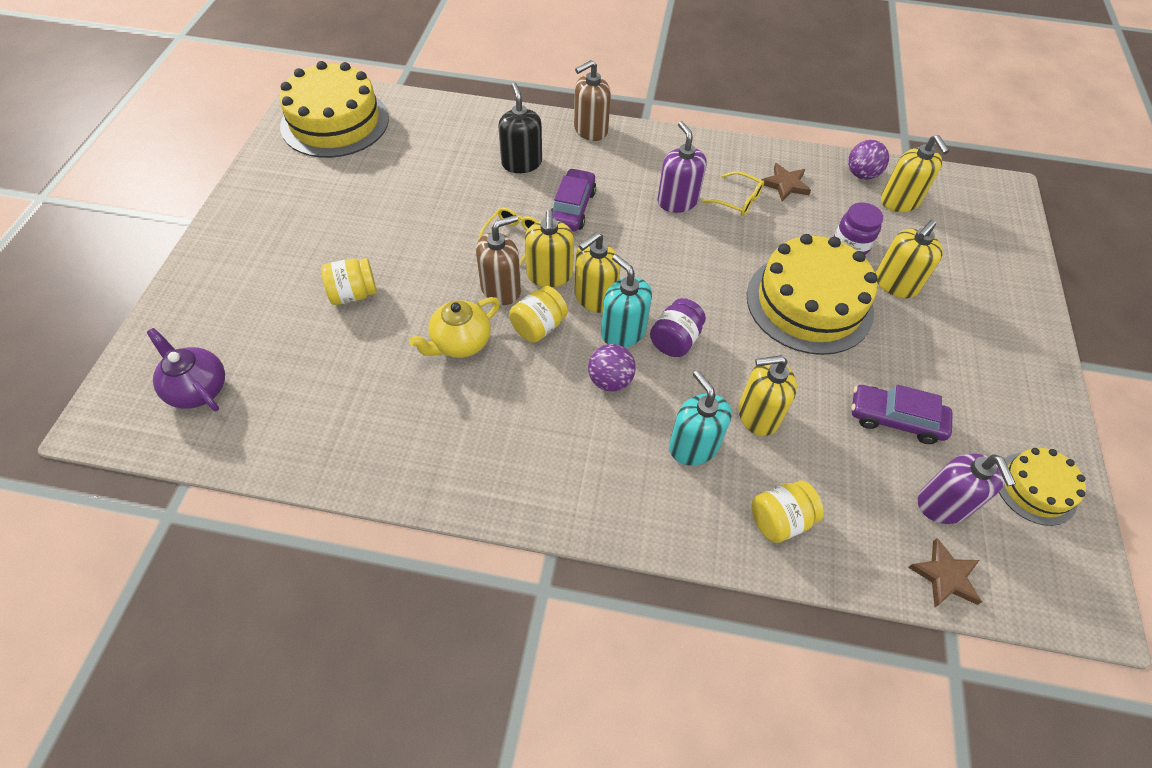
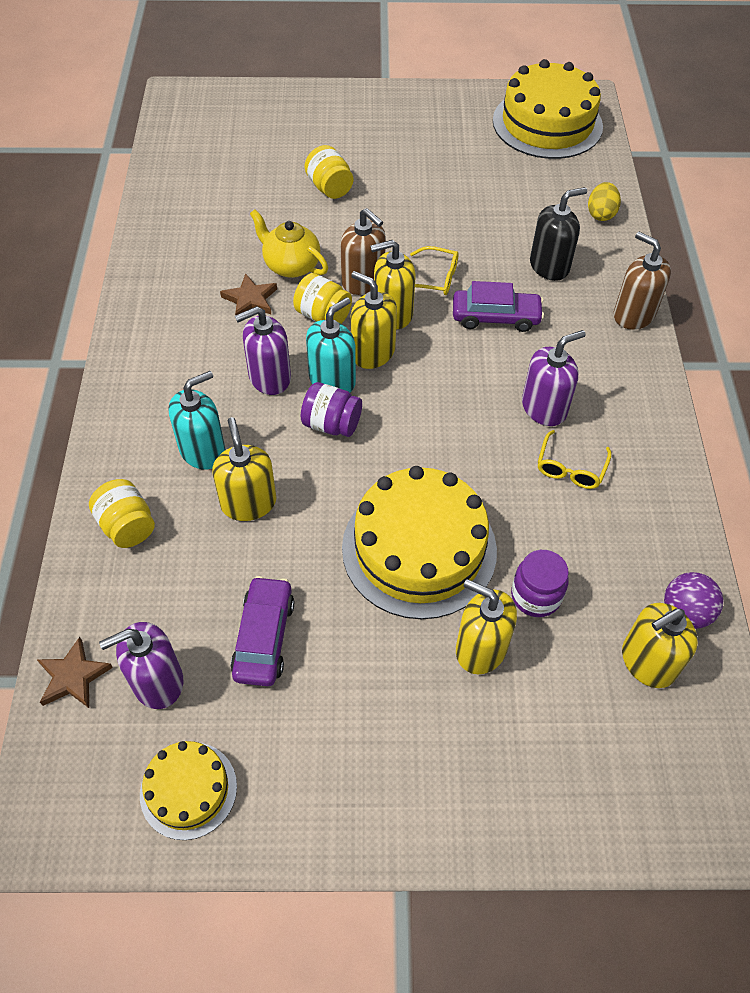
camera: 80 degrees right, 0 degrees up
(198, 389) = (213, 130): purple teapot -> none
(469, 119) = (601, 214): none -> yellow egg
(610, 380) = (269, 377): purple ball -> purple soap dispenser
(785, 184) = (622, 519): brown star -> brown star (250, 299)

